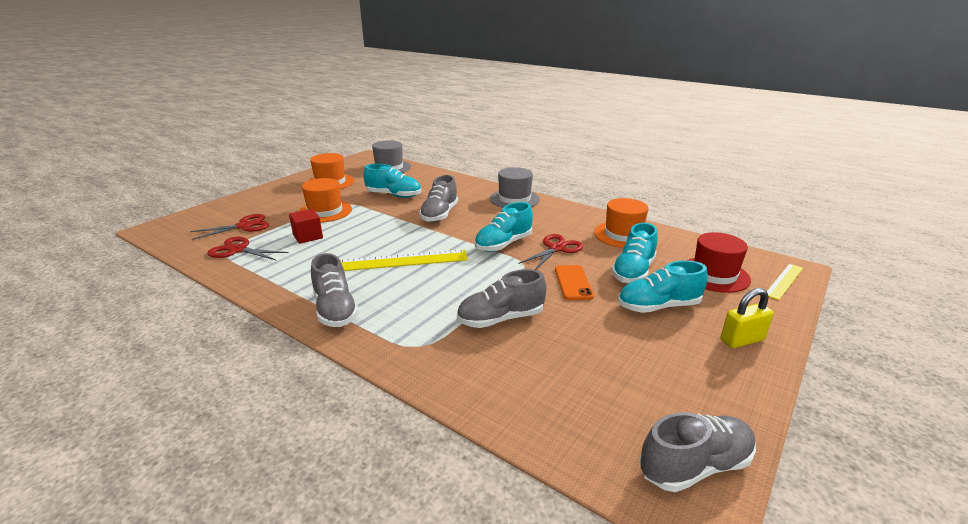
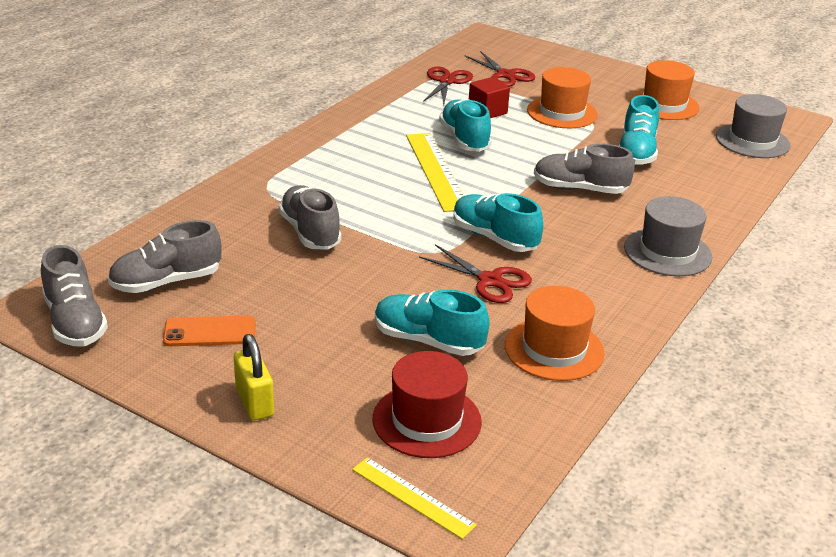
camera: 85 degrees right, 5 degrees up
(335, 310) = (329, 143): grey shoe -> grey shoe (166, 282)
(573, 283) = (392, 286): orange phone -> orange phone (210, 332)
(658, 306) = (334, 347): turquoise shoe -> turquoise shoe (464, 139)

